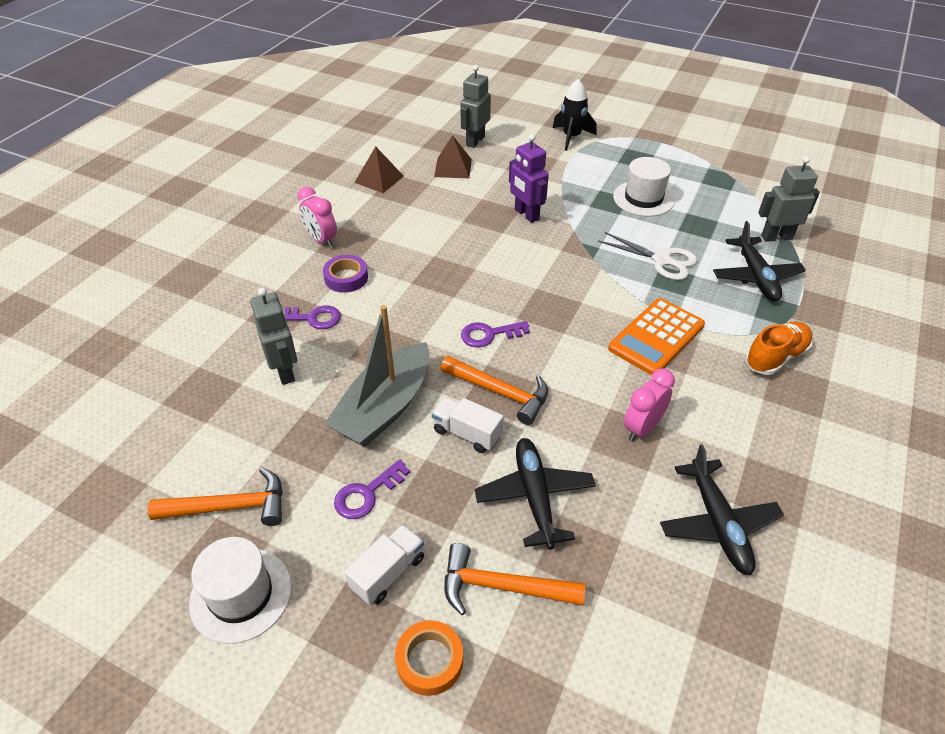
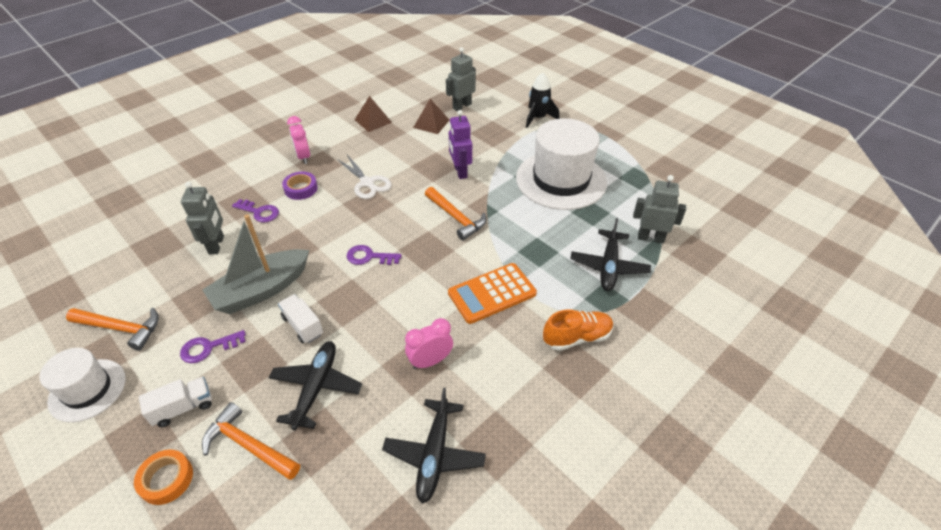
camera: 20 degrees right, 0 degrees up
(500, 392) = (347, 303): orange hammer -> orange hammer (456, 218)
(643, 198) = (561, 180): white hat -> white hat, size x1.78
(662, 260) = (540, 233): white scissors -> white scissors (367, 183)

